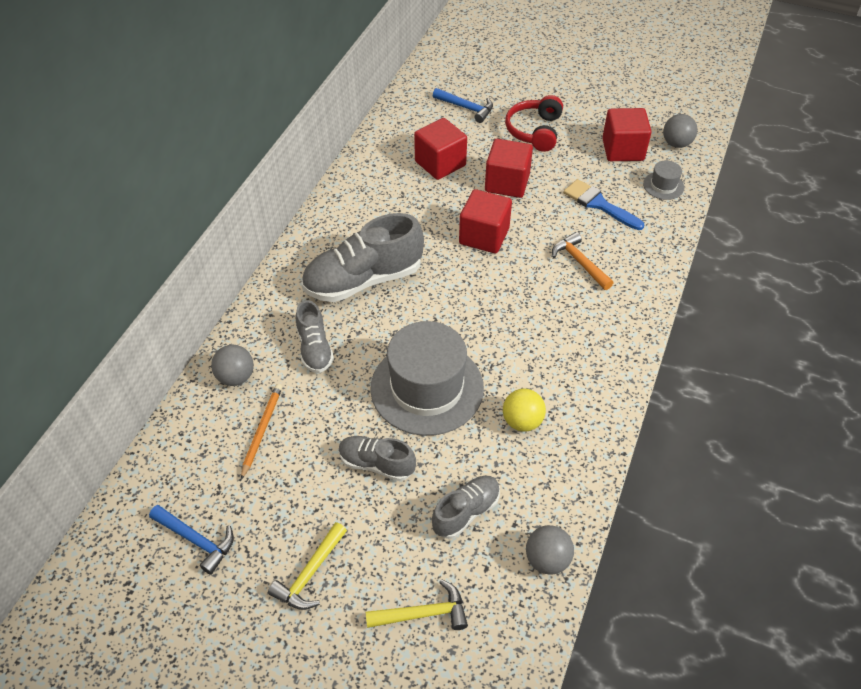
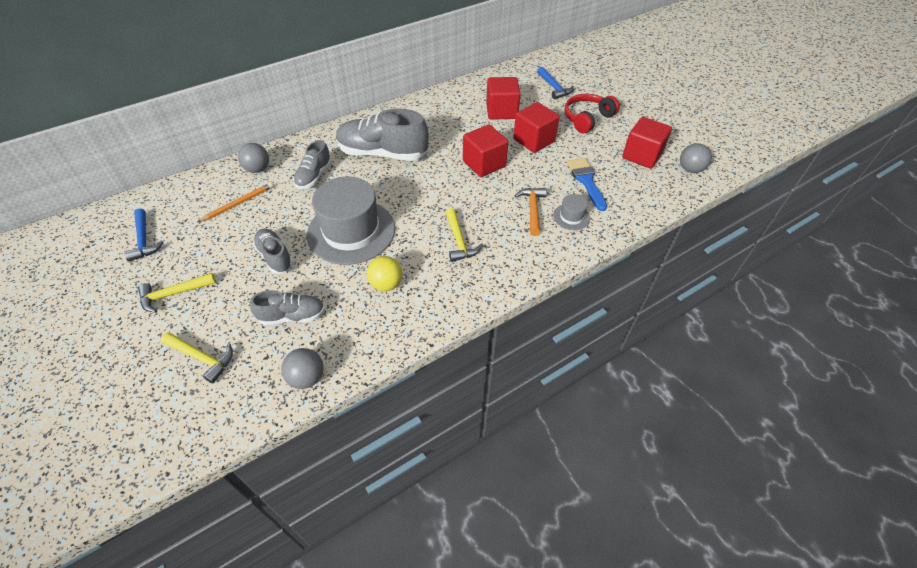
camera: 35 degrees right, 0 degrees up
(544, 335) = (459, 241): none -> yellow hammer
(663, 186) = (650, 191): grey hat -> grey hat (571, 217)

